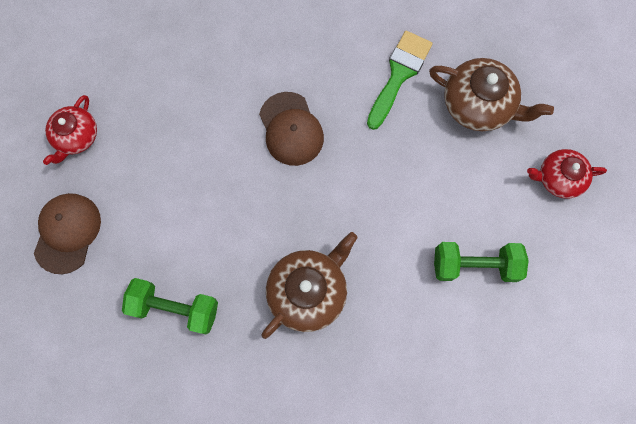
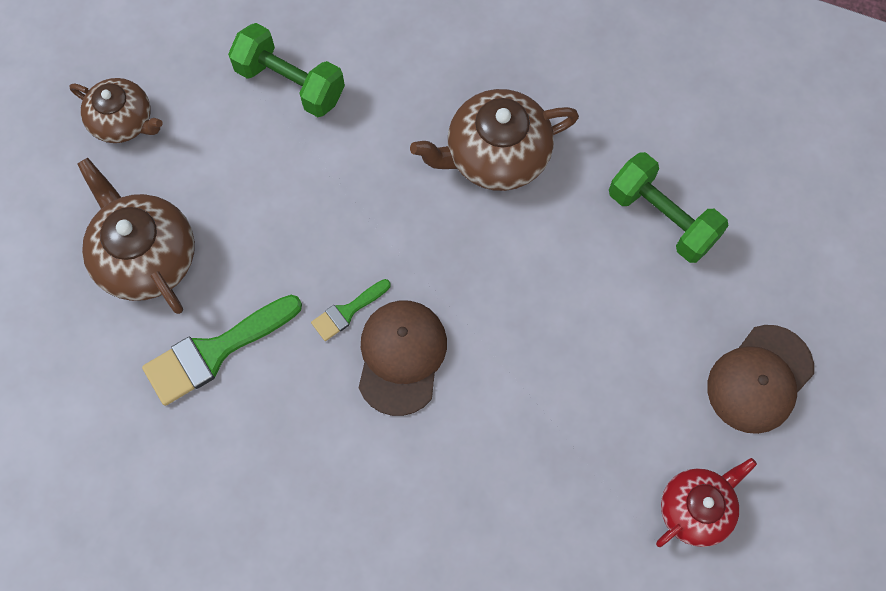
camera: 150 degrees left, 5 degrees down
(339, 137) = (347, 311): none -> green brush
(558, 178) = (123, 121): red teapot -> brown teapot

